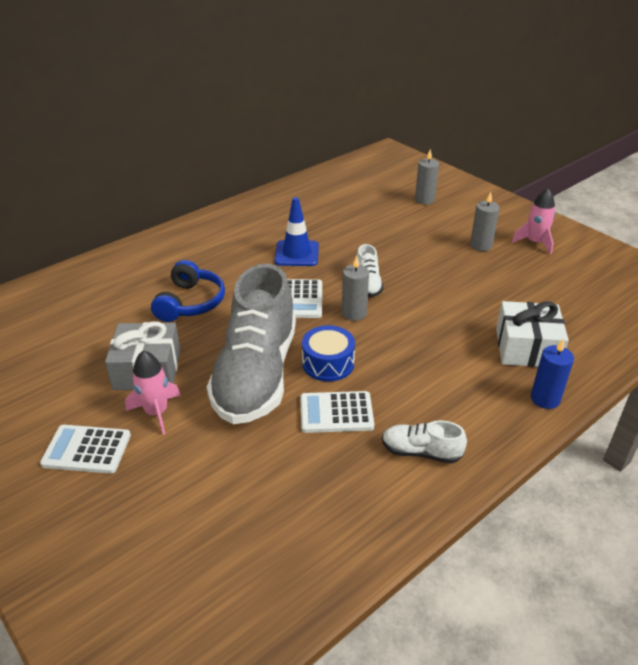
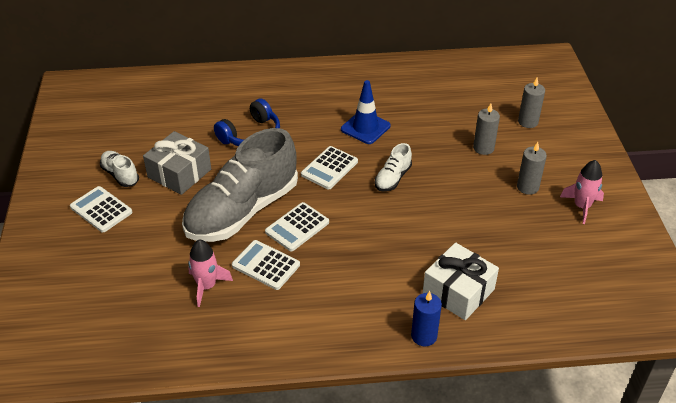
camera: 35 degrees right, 5 degrees up
(156, 412) = (159, 206): pink rocket -> pink rocket (206, 286)
(328, 363) = (297, 227): blue drum -> white calculator
(354, 313) = (356, 198): grey candle -> grey candle (483, 148)
(421, 452) = (292, 322): white shoe -> white shoe (120, 175)

